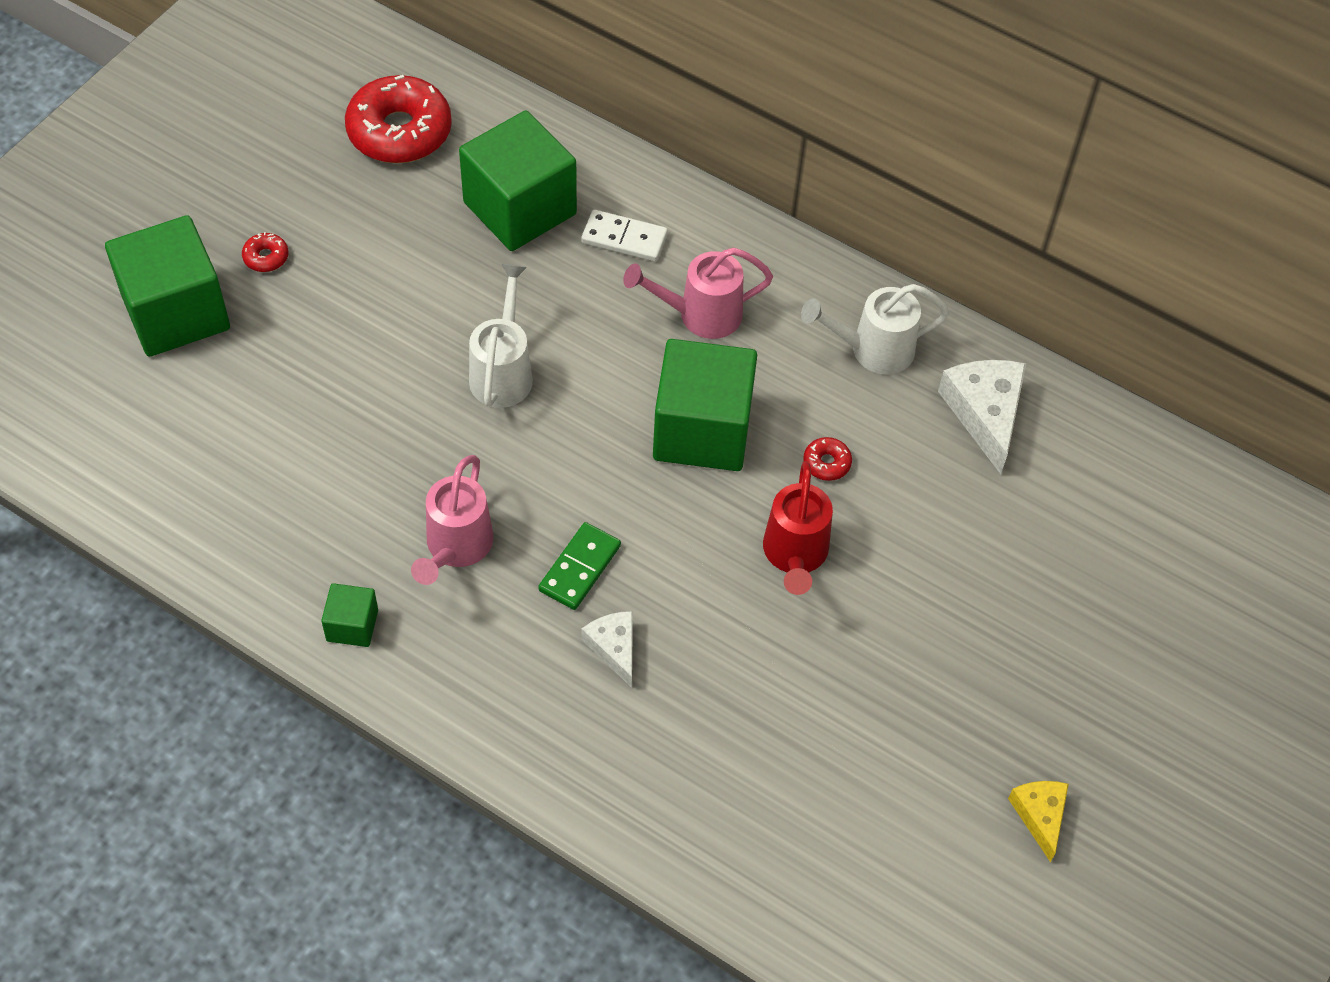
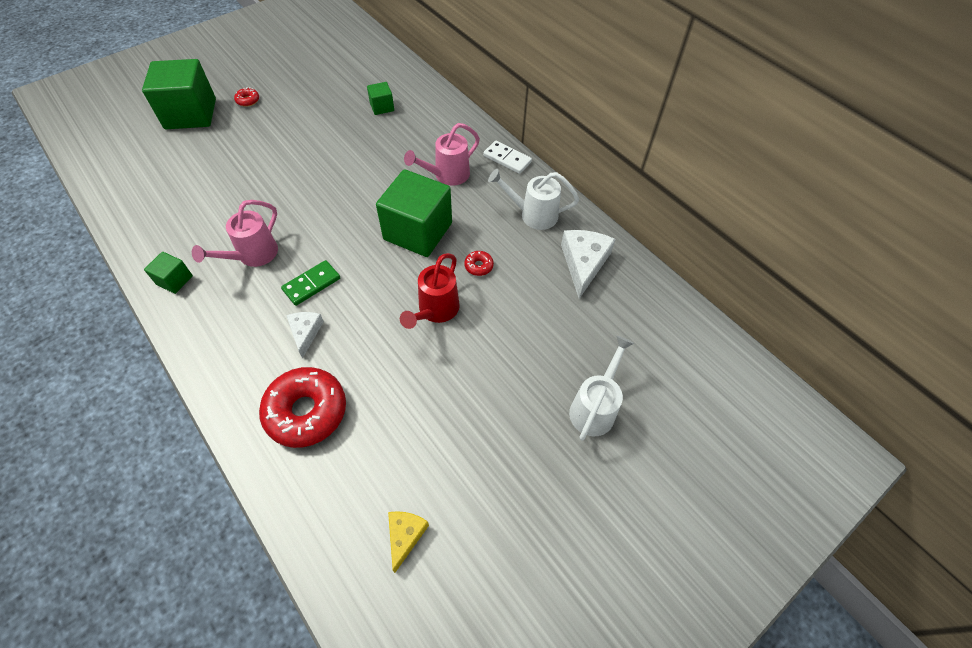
camera: 20 degrees right, 0 degrees up
(399, 131) = (344, 63): red donut -> red donut (306, 411)
(503, 372) = (329, 177): white watering can -> white watering can (595, 408)
(520, 208) = (382, 107): green cube -> green cube, size x0.46
(624, 238) = (426, 131): white domino -> white domino (507, 159)
(700, 315) = (447, 175): pink watering can -> pink watering can turned 45 degrees counterclockwise
(1039, 815) = (514, 520): yellow cheese -> yellow cheese (405, 536)

